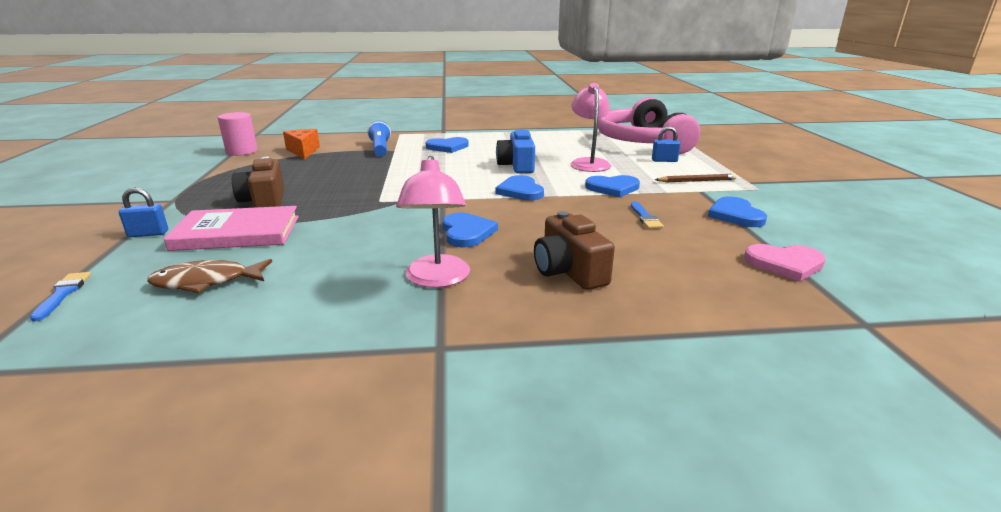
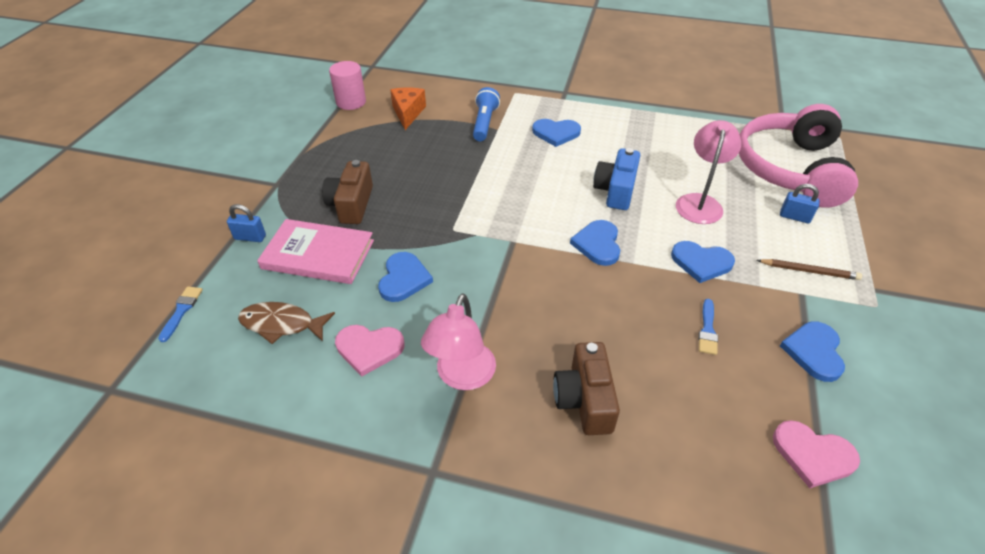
camera: 20 degrees right, 20 degrees up
(322, 280) = (369, 349): none -> pink heart
(467, 232) = (515, 308): blue heart -> blue heart (403, 279)

